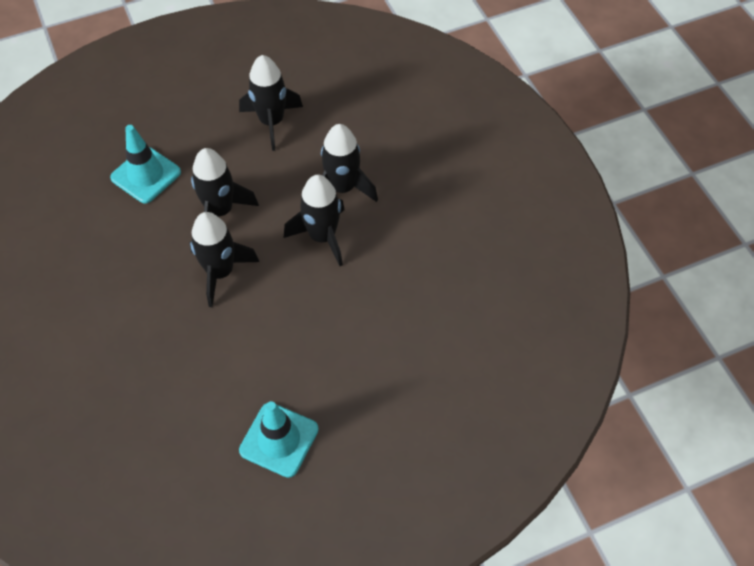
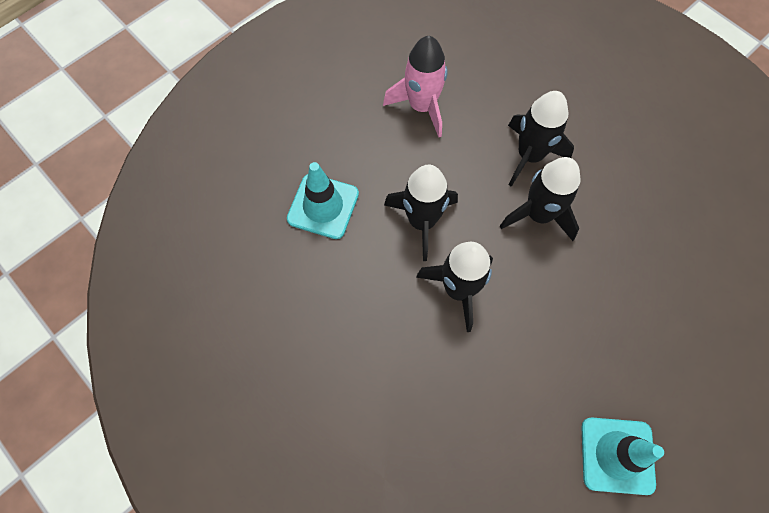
camera: 20 degrees left, 10 degrees up
(272, 122) = (421, 106): black rocket -> pink rocket

